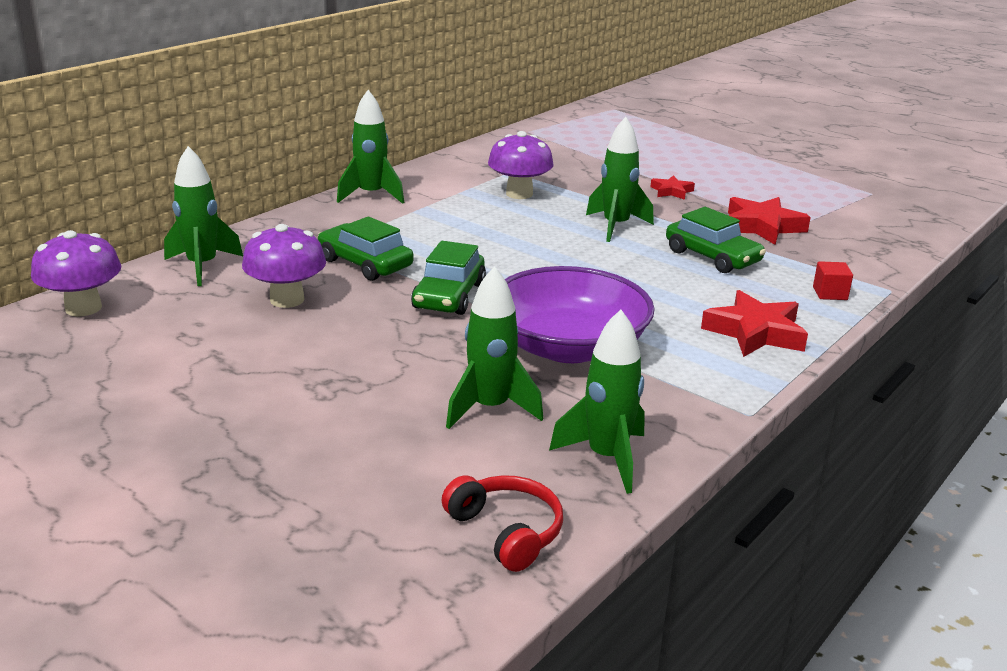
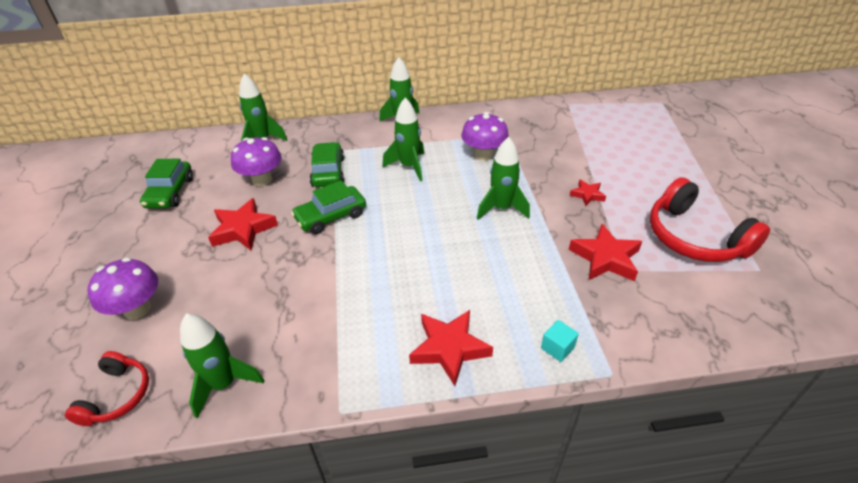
camera: 45 degrees right, 15 degrees up
(83, 308) = (189, 145): purple mushroom -> purple mushroom (137, 309)
(359, 347) = (243, 229): none -> red star
(490, 408) = (231, 309): green rocket -> green rocket (409, 167)
(568, 347) = (329, 290): purple bowl -> none
(712, 257) = (524, 267): green car -> green car (170, 192)
(799, 190) = (694, 237): none -> red headphones
(830, 293) = (557, 348): red cube -> turquoise cube

